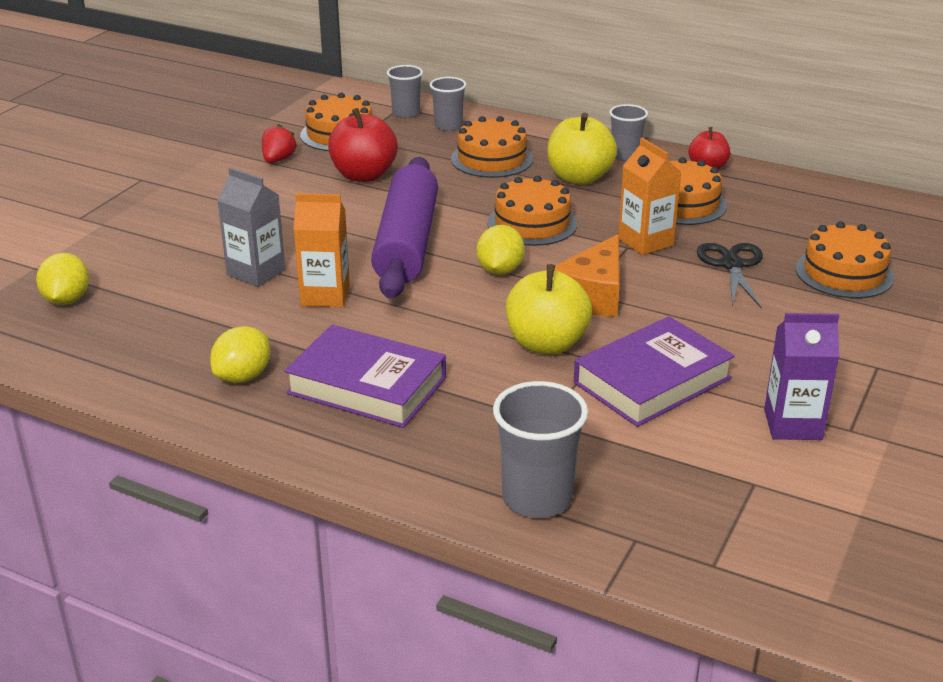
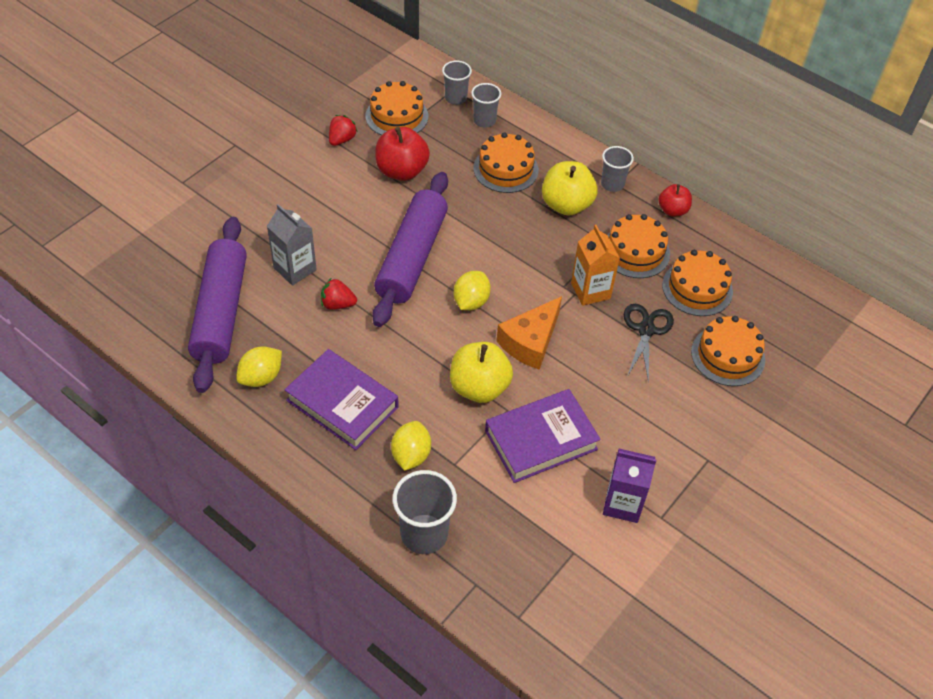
camera: 10 degrees right, 20 degrees up
(67, 300) = (158, 273): yellow lemon -> yellow lemon (411, 455)
(166, 323) = (221, 312): none -> purple rolling pin
(325, 295) = (337, 304): orange carton -> red strawberry
(532, 223) = (512, 253): orange cake -> orange cake (697, 288)

